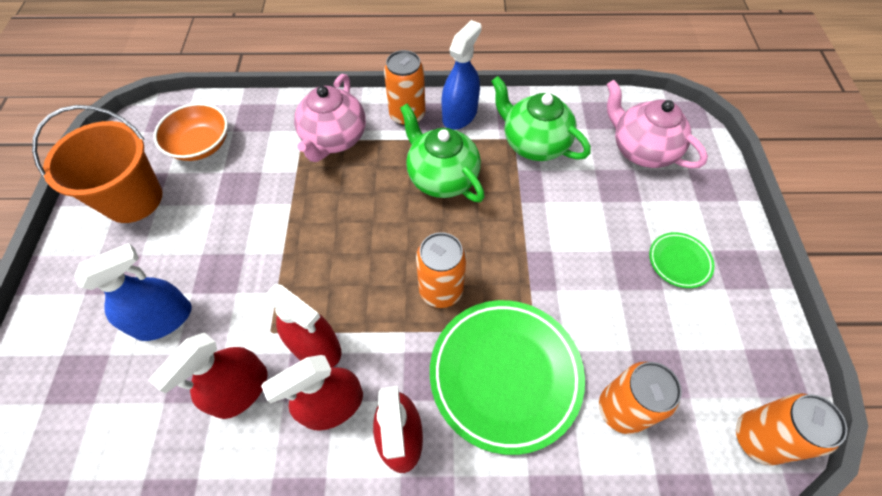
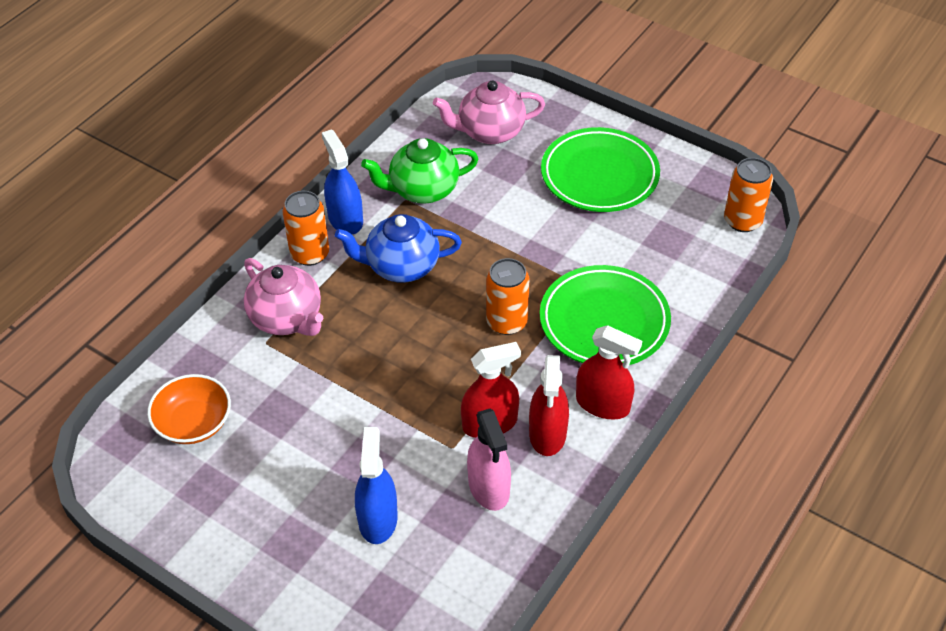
camera: 55 degrees left, 10 degrees down
(133, 199) = (214, 500): orange bucket -> none
(241, 390) = (489, 487): red spray bottle -> pink spray bottle
(441, 177) = (401, 266): green teapot -> blue teapot
(621, 409) = (675, 274): orange can -> none
(679, 261) = (599, 175): green plate -> green plate, size x2.15

